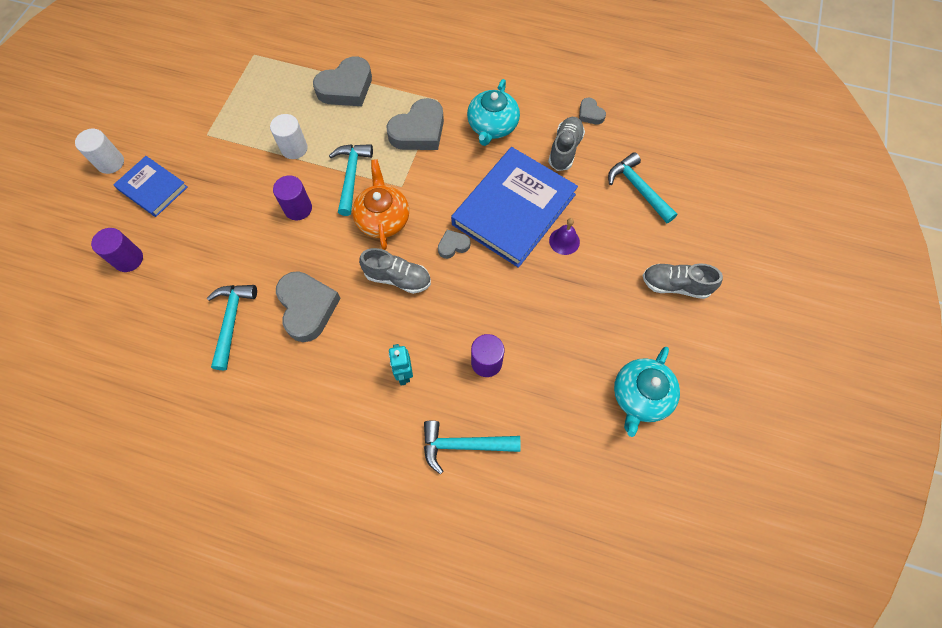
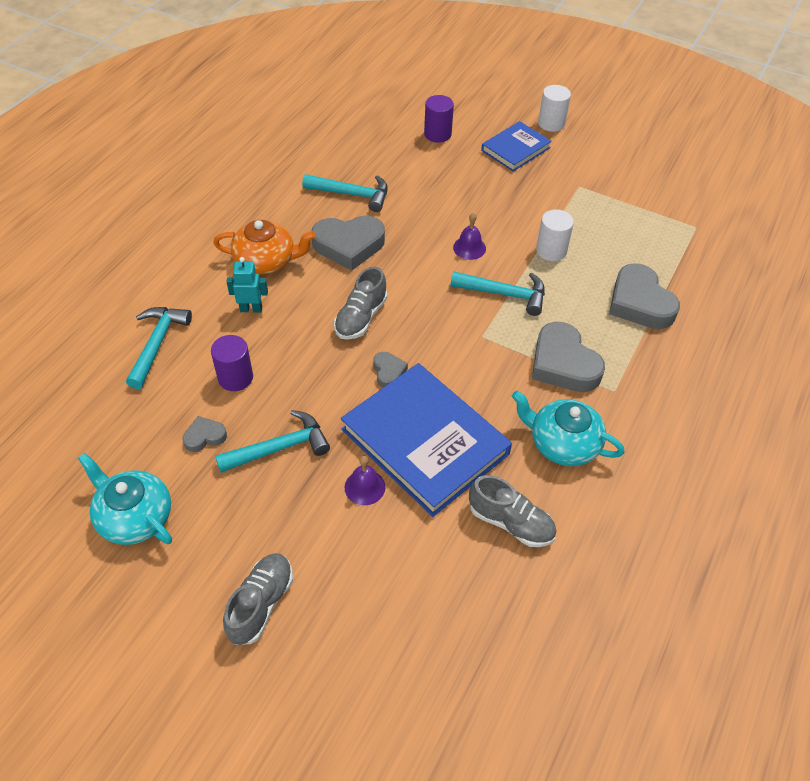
camera: 100 degrees right, 15 degrees down
(298, 208) = (469, 248): purple cylinder -> purple bell
(383, 218) = (440, 314): orange teapot -> orange teapot (266, 261)
(590, 114) = (573, 573): grey heart -> grey heart (204, 437)
(638, 189) = (426, 602): turquoise hammer -> turquoise hammer (279, 448)

